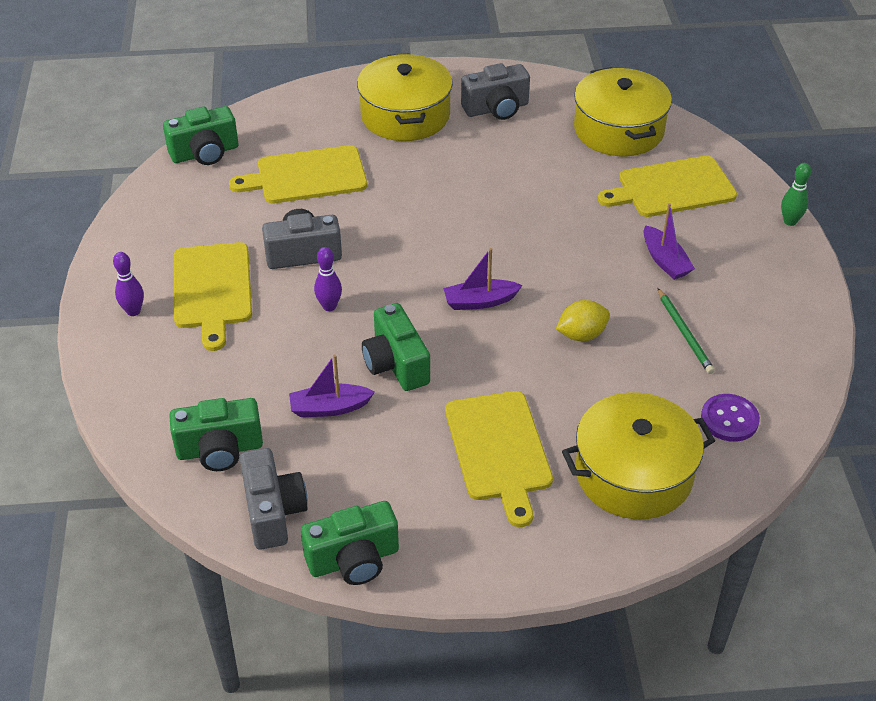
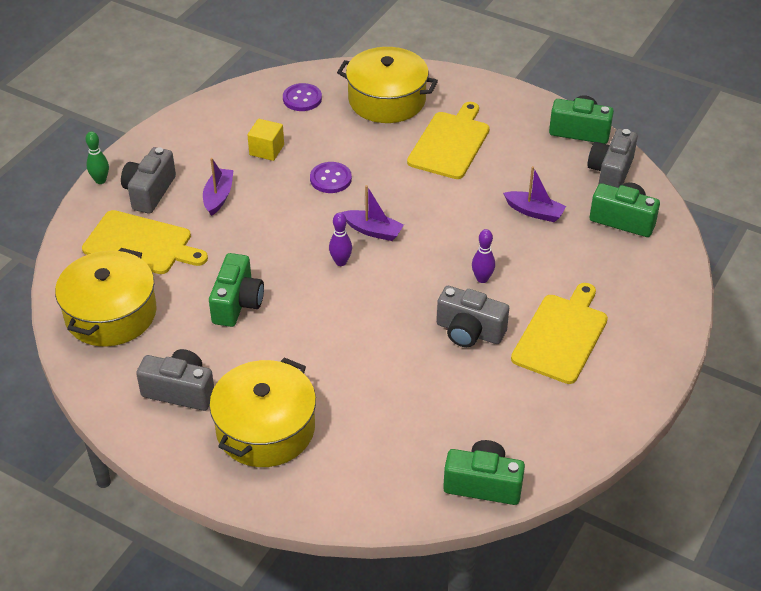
camera: 145 degrees left, 0 degrees up
(133, 311) = (634, 347): purple bowling pin -> purple bowling pin (341, 262)
(306, 176) = (410, 406): yellow cutting board -> none
(396, 364) = (469, 218): green camera -> green camera (237, 303)
(581, 335) = (330, 179): yellow lemon -> purple button
(684, 333) = (266, 150): green pencil -> yellow cube
(732, 233) = (149, 192): none -> grey camera

